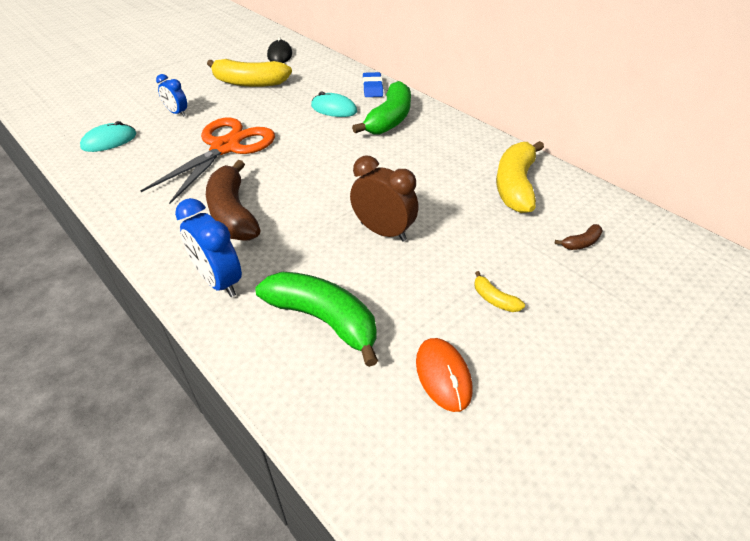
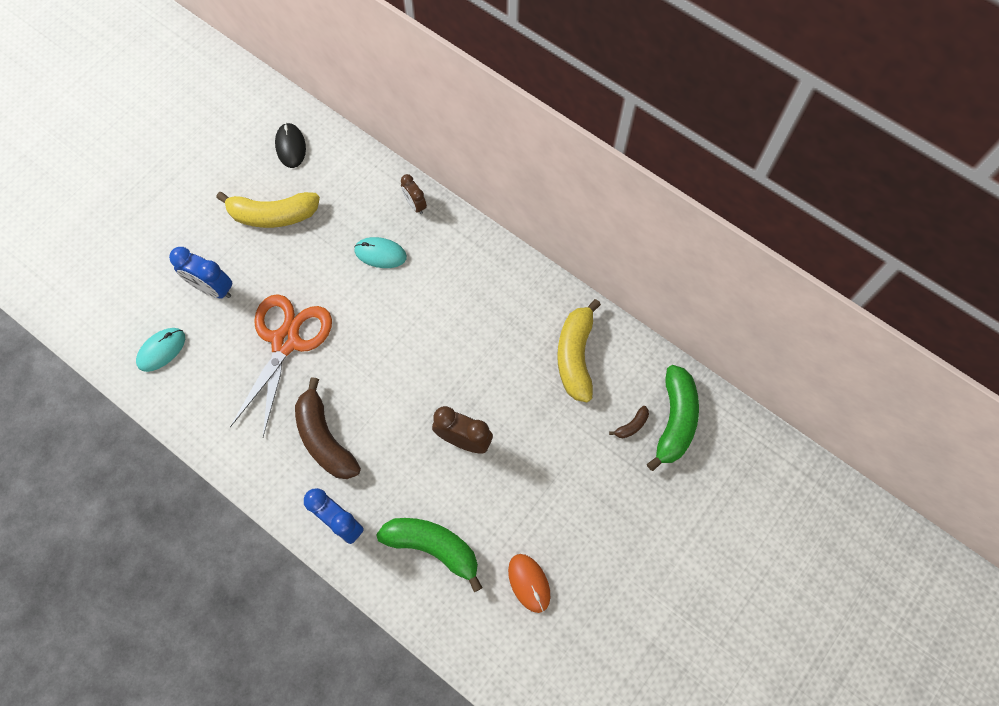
camera: 10 degrees left, 25 degrees up
(177, 113) = (212, 288): blue clock -> blue clock, size x1.61
(372, 88) = (415, 205): blue eraser -> brown clock
(389, 119) = (443, 265): green banana -> green banana (674, 420)
(494, 299) = (562, 503): yellow banana -> none

